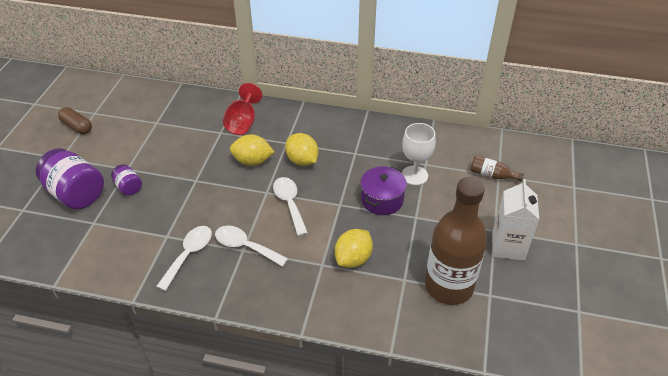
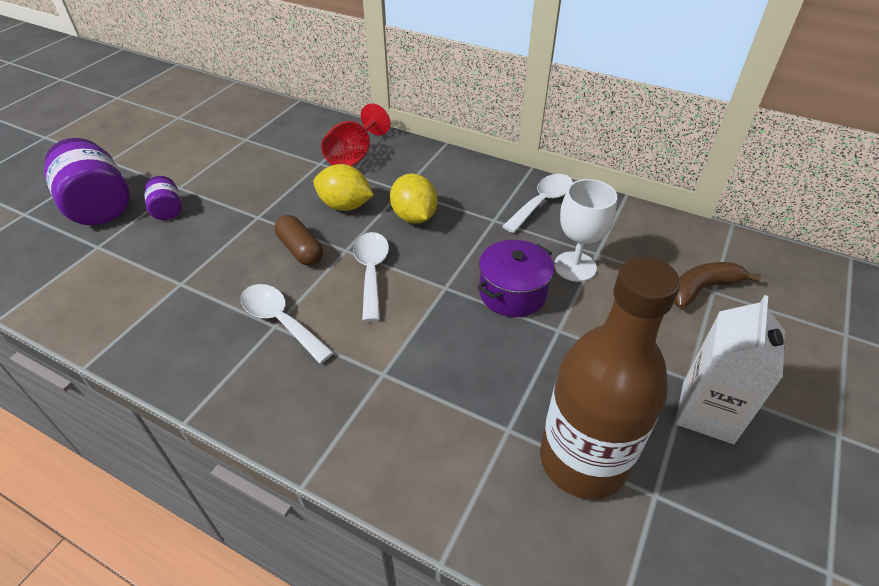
camera: 15 degrees right, 0 degrees up
(77, 127) = (148, 129): brown capsule -> brown capsule (300, 250)
(189, 254) = (196, 316): white spoon -> white spoon (542, 202)
(353, 259) = (435, 375): yellow lemon -> none
(492, 175) = (702, 289): brown bottle -> brown banana

